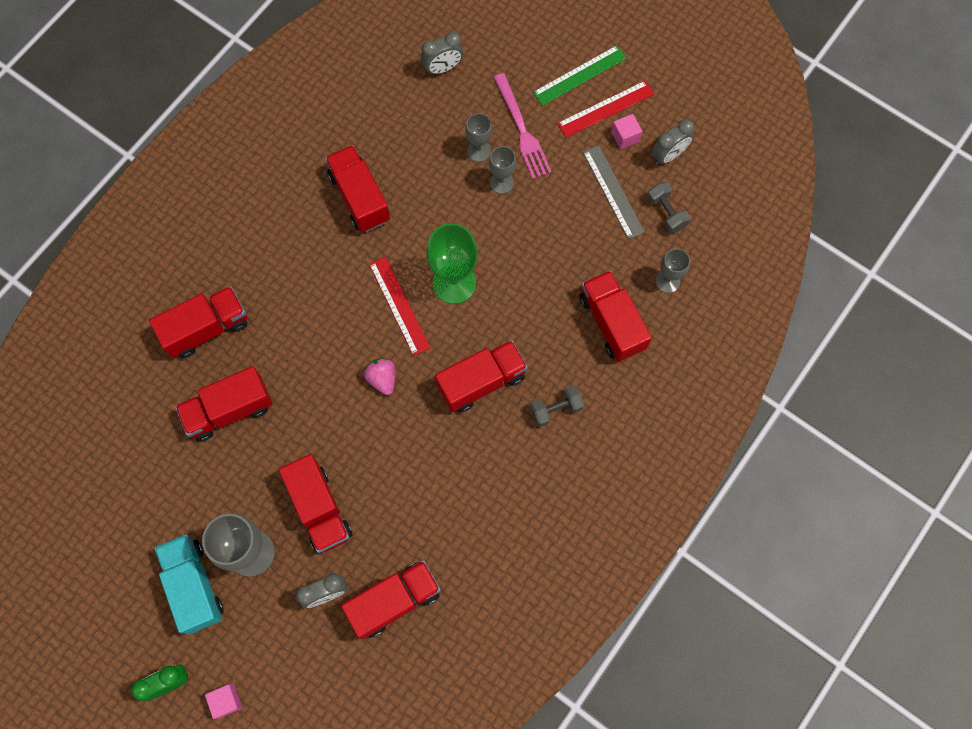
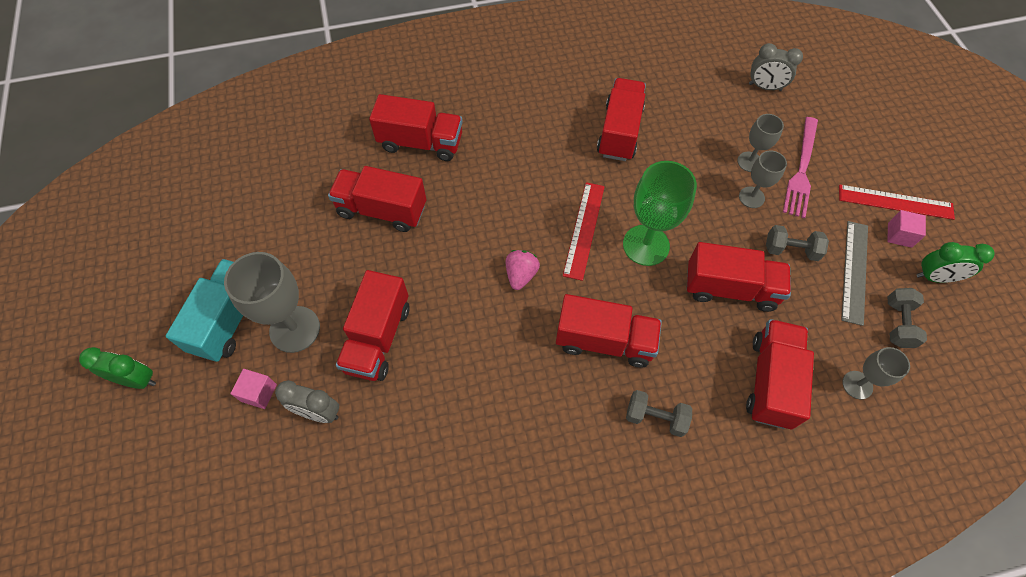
camera: 40 degrees right, 10 degrees down
(226, 701) = (159, 434): pink cube -> pink cube (259, 393)
(394, 601) = (366, 469): red truck -> red truck (730, 288)
(559, 207) = (790, 250): none -> grey dumbbell
(579, 75) = (888, 162): green ruler -> none
(668, 155) = (935, 277): grey clock -> green clock

